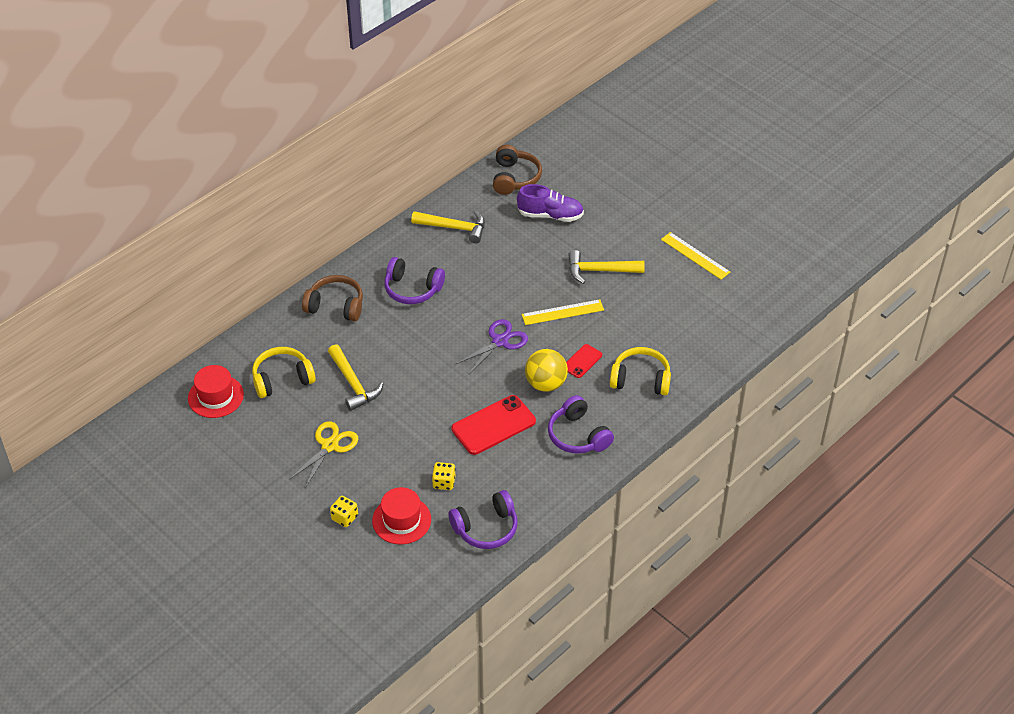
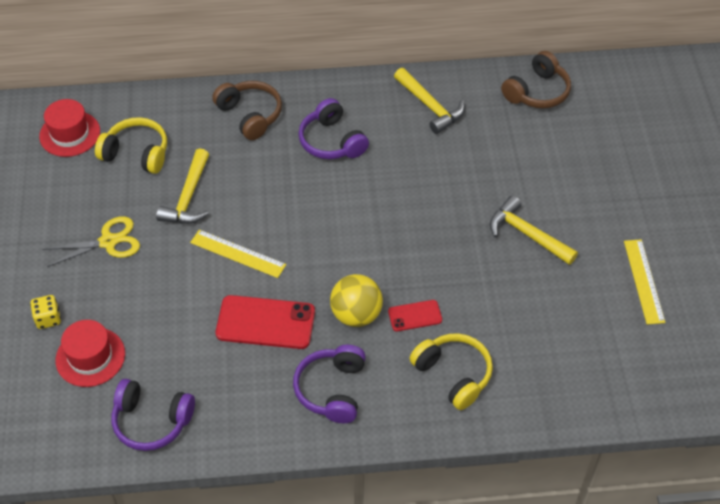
camera: 40 degrees right, 5 degrees up
(444, 482) = (163, 347): yellow dice -> none
(500, 341) = (357, 243): purple scissors -> none
(550, 215) = (534, 148): purple shoe -> none
(562, 312) = (447, 253): yellow ruler -> yellow ruler (237, 254)

